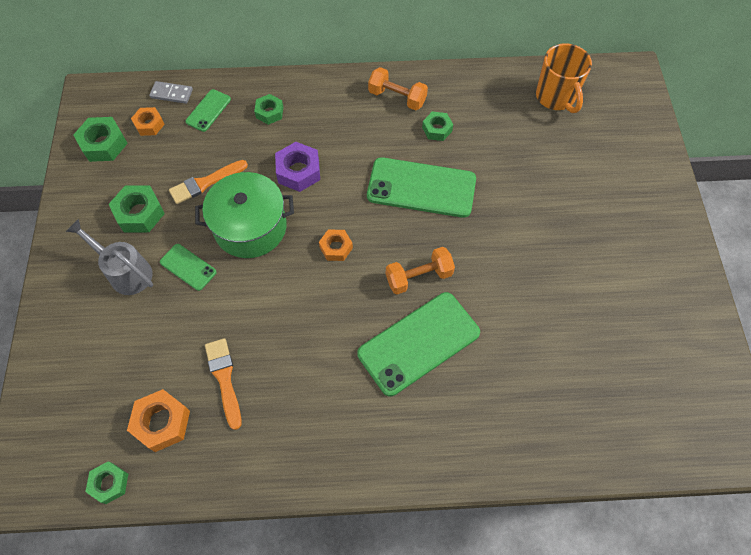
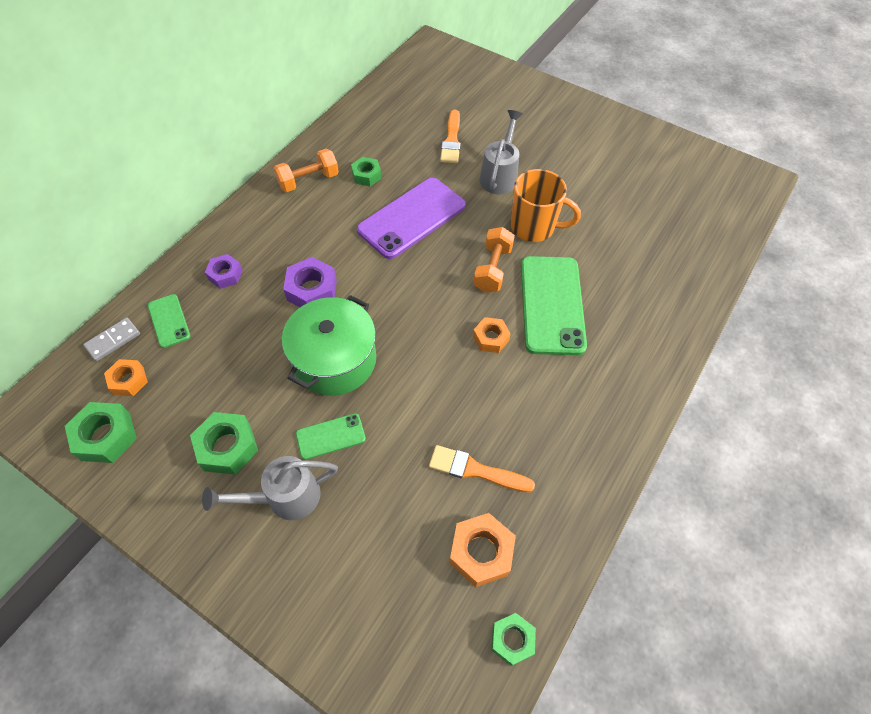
camera: 55 degrees left, 5 degrees down
(205, 183) = (250, 369): orange brush -> orange brush (451, 140)
(269, 112) = (225, 275): green nut -> purple nut
(336, 248) = (415, 308): orange nut -> orange nut (491, 338)
(421, 188) = (411, 218): green phone -> purple phone
(525, 220) = (499, 176): none -> grey watering can
(555, 97) = (410, 94): orange mug -> orange mug (534, 227)

